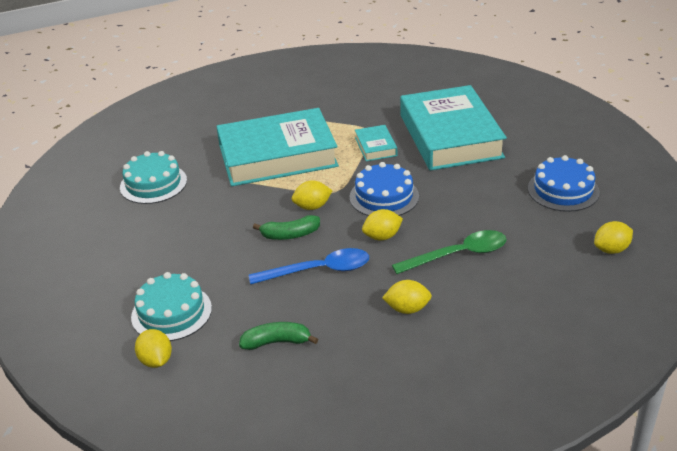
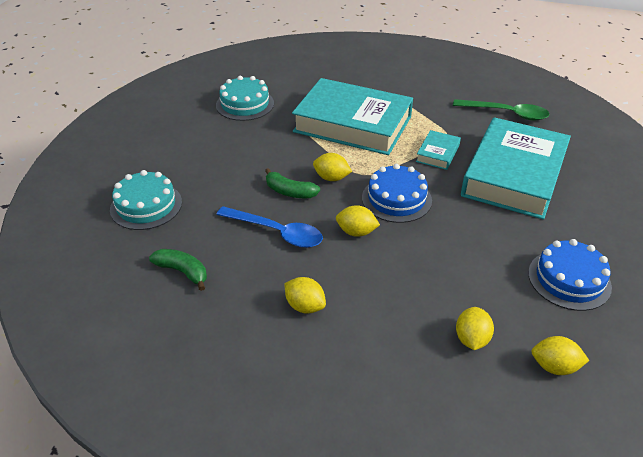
camera: 35 degrees right, 5 degrees up
(156, 360) = (96, 235): yellow lemon -> yellow lemon (471, 339)
(458, 255) = (400, 284): green spoon -> green spoon (506, 113)

